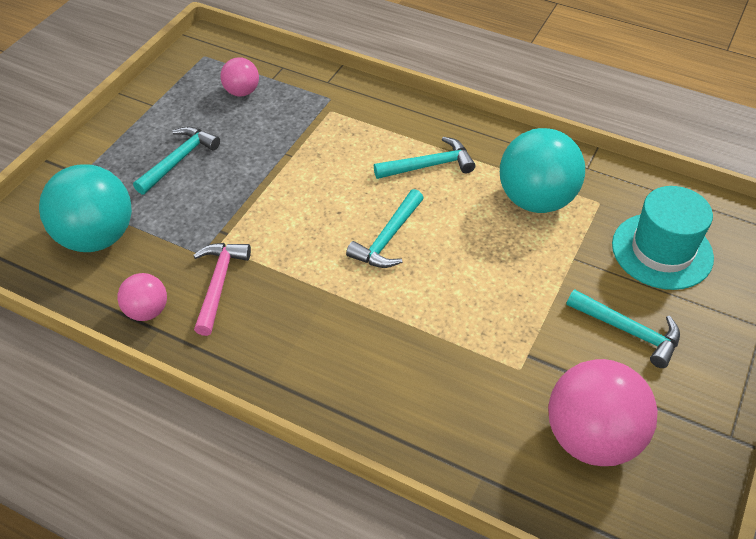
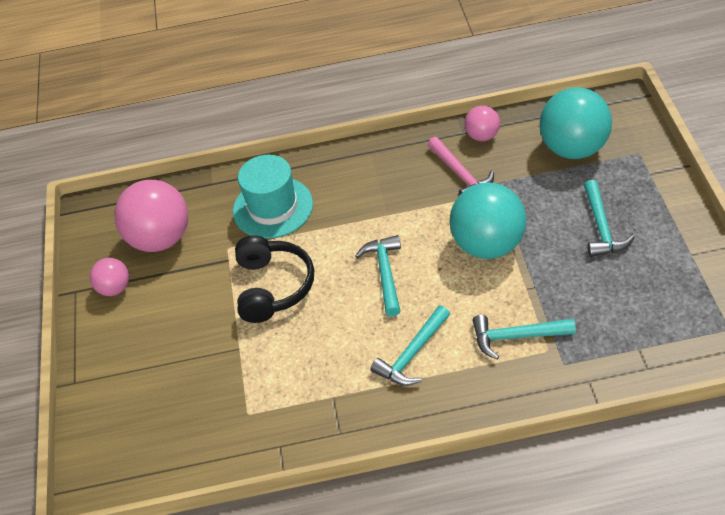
camera: 150 degrees right, 0 degrees up
(242, 92) = (643, 316): pink ball -> pink ball (115, 288)
(501, 294) = (273, 287): none -> black headphones
(536, 200) = (301, 381): turquoise ball -> turquoise ball (488, 245)
(628, 331) = (169, 317): turquoise hammer -> turquoise hammer (516, 336)
(662, 251) = (174, 400): turquoise hat -> turquoise hat (273, 207)

